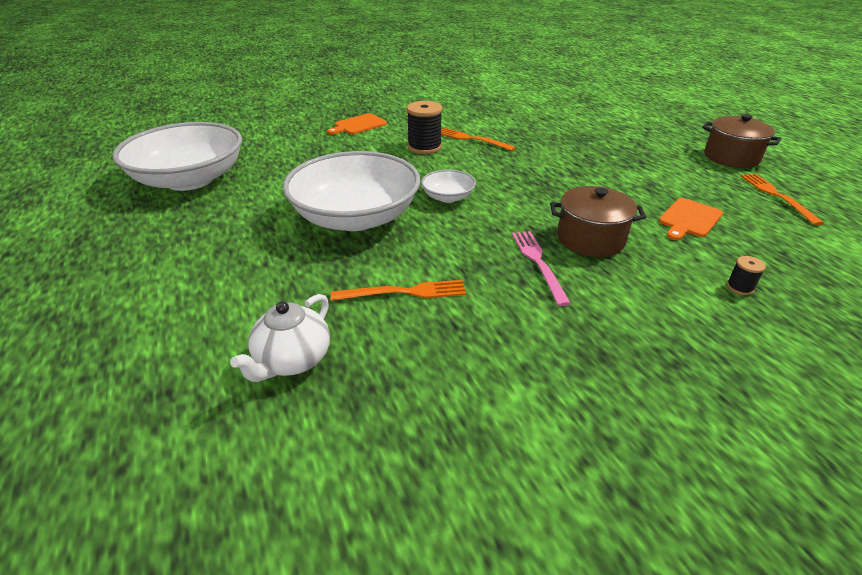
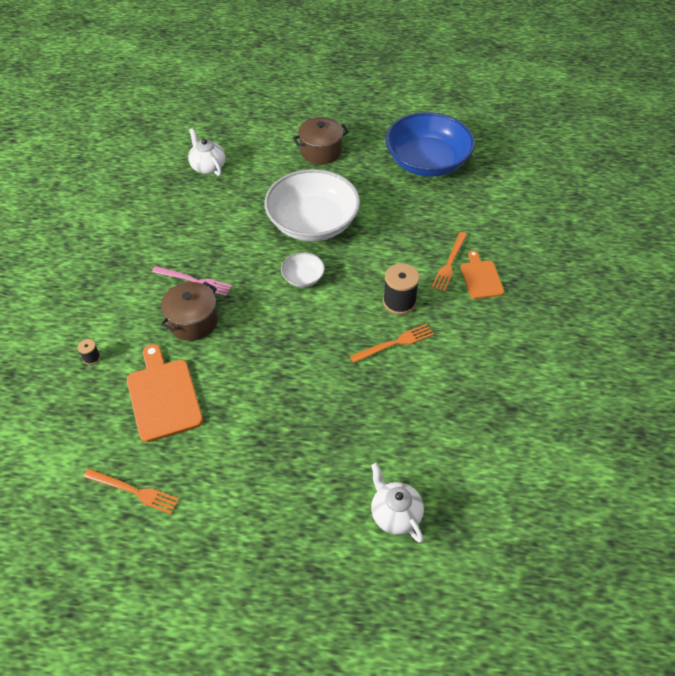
camera: 120 degrees right, 15 degrees up
(190, 179) = (427, 162): white bowl -> blue bowl
(404, 292) = (220, 216): orange fork -> orange fork (449, 263)
(604, 111) = (395, 514): none -> white teapot
(689, 219) = (163, 396): orange cutting board -> orange cutting board, size x1.61
(731, 157) = (210, 530): brown pot -> brown pot (321, 151)

